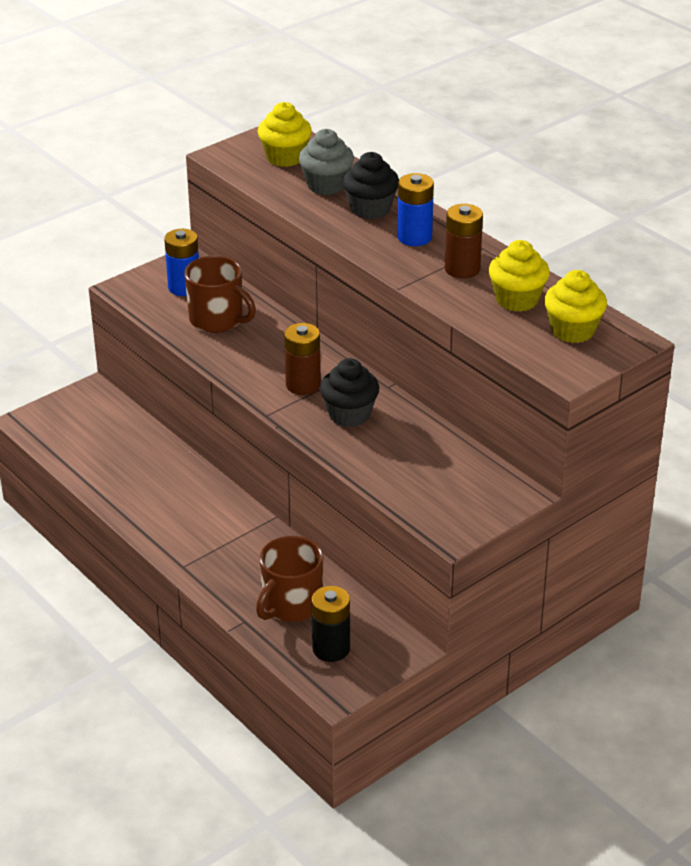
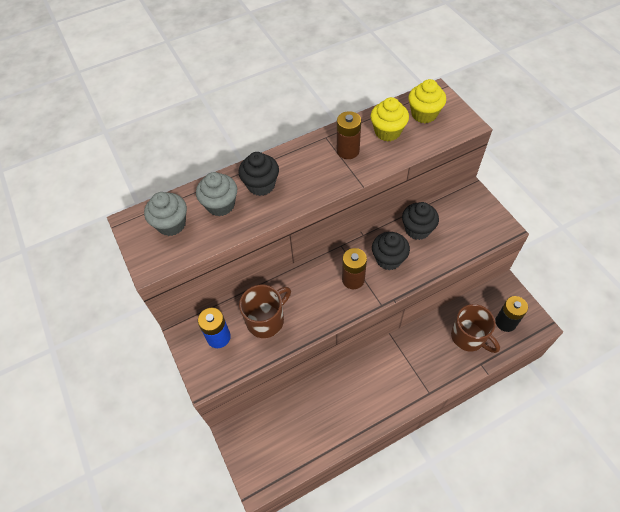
camera: 75 degrees left, 20 degrees up
(285, 157) = (171, 224): yellow cupcake -> grey cupcake
(414, 237) = (304, 168): blue battery -> none
(416, 439) = (417, 229): none -> black cupcake

